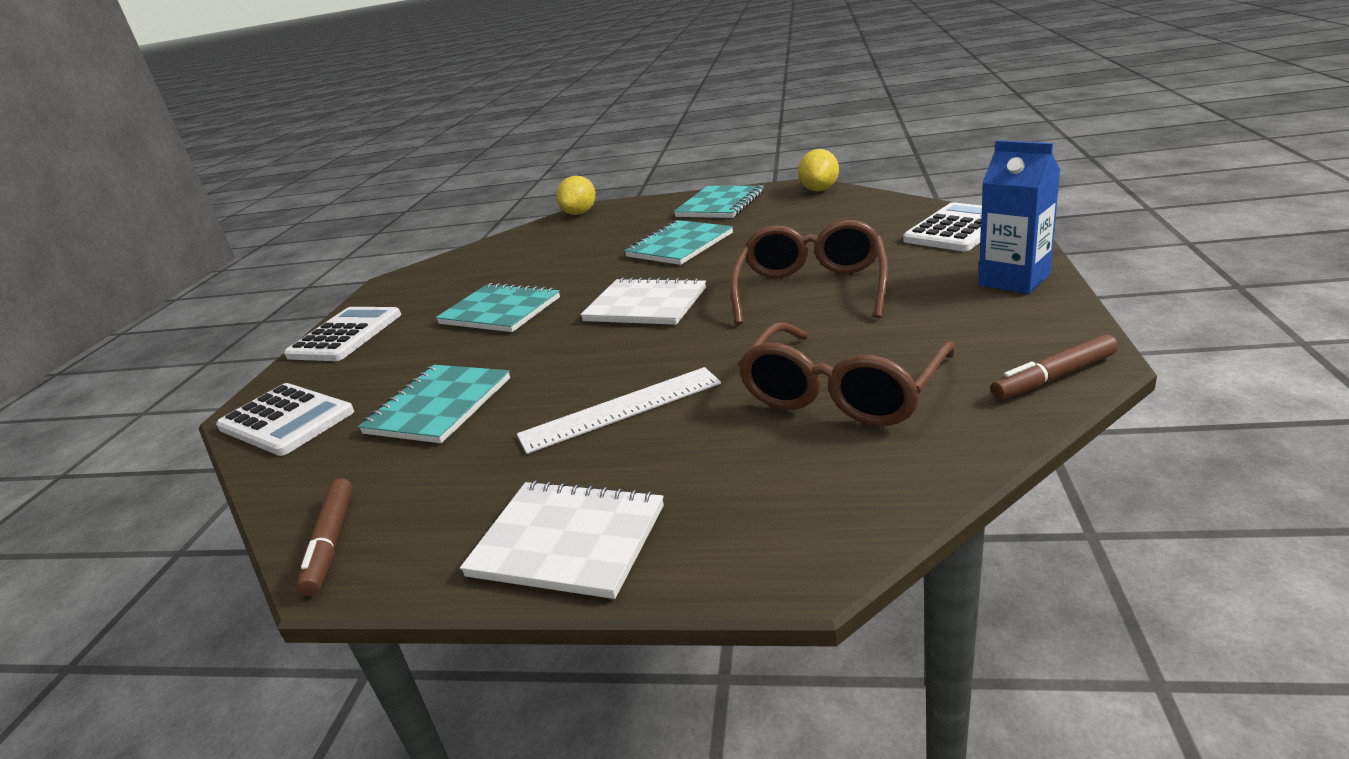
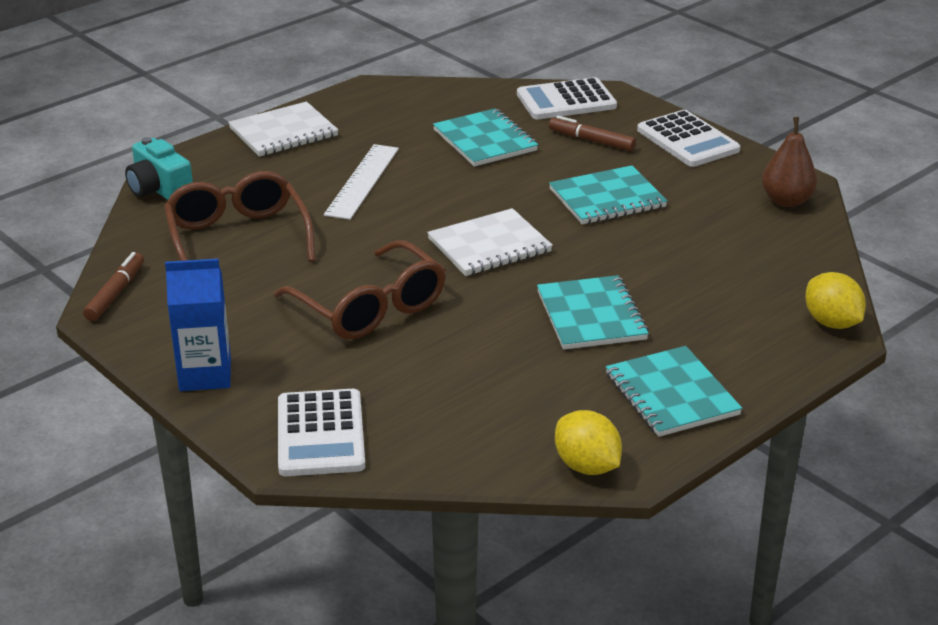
camera: 125 degrees right, 5 degrees up
(331, 543) = (395, 90): brown marker -> brown marker (591, 140)
(429, 272) = (786, 201): none -> brown pear
(862, 515) = (159, 189): none -> turquoise camera

